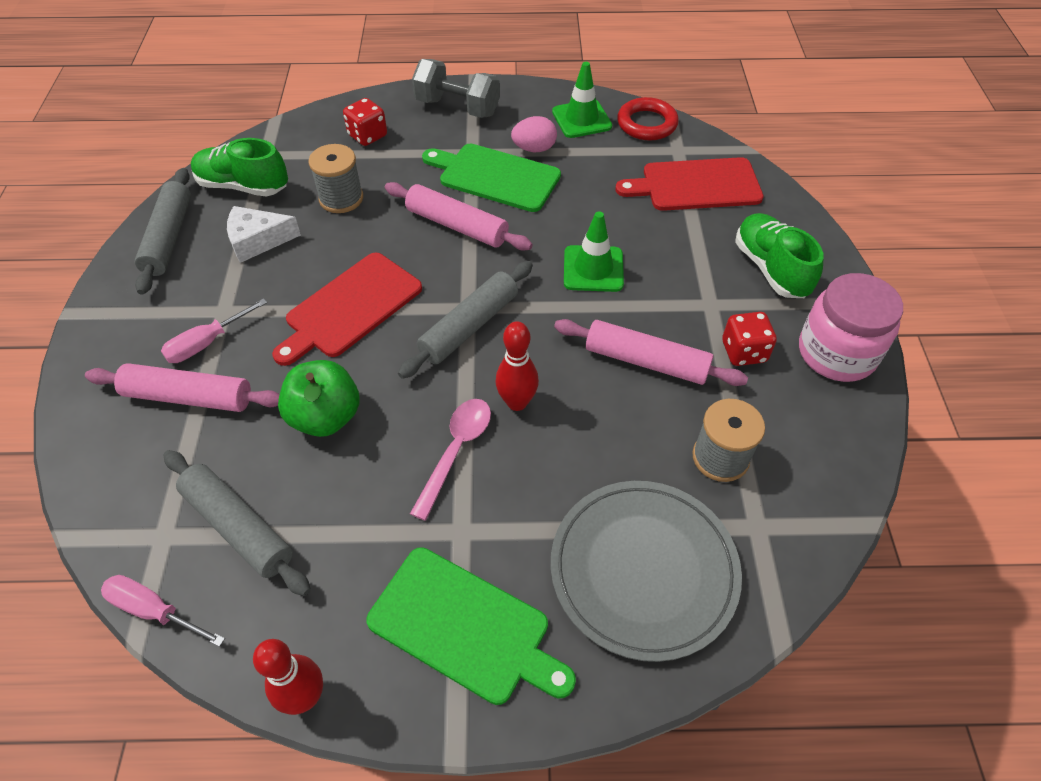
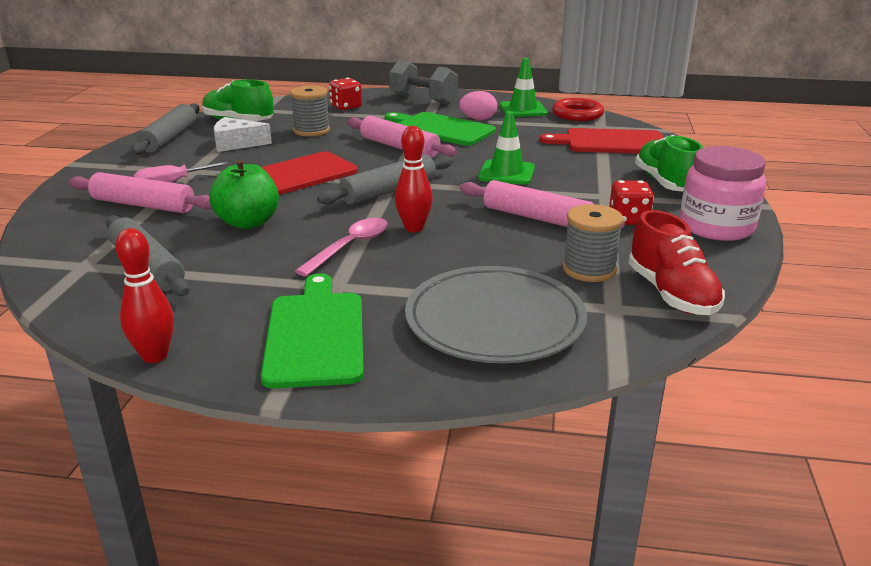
camera: 10 degrees right, 25 degrees down
(153, 610) = (54, 300): pink screwdriver -> none
(465, 627) = (315, 334): green cutting board -> green cutting board turned 135 degrees counterclockwise
(811, 491) = (671, 294): none -> red shoe

